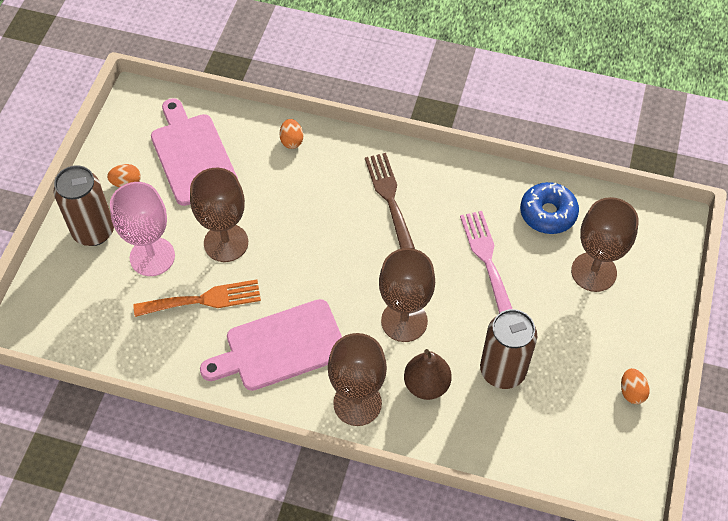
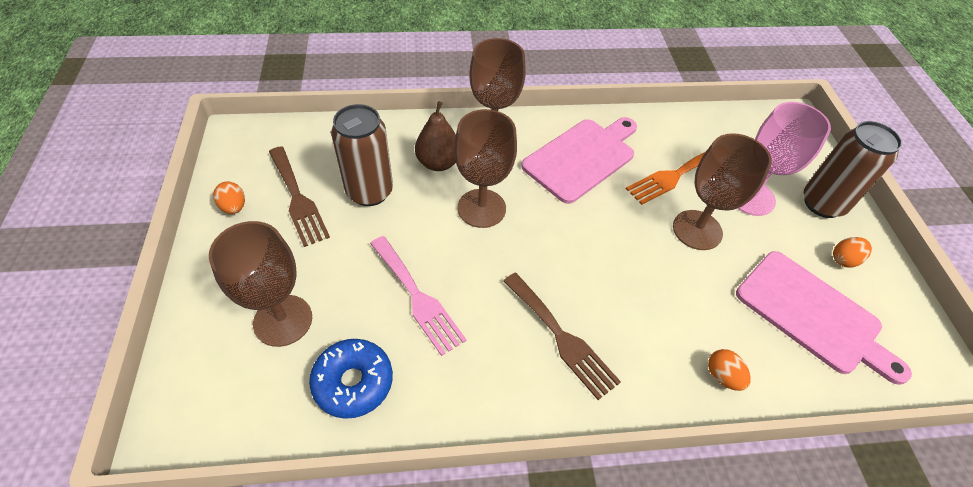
camera: 155 degrees right, 5 degrees down
(571, 383) = (297, 199): none -> brown fork

